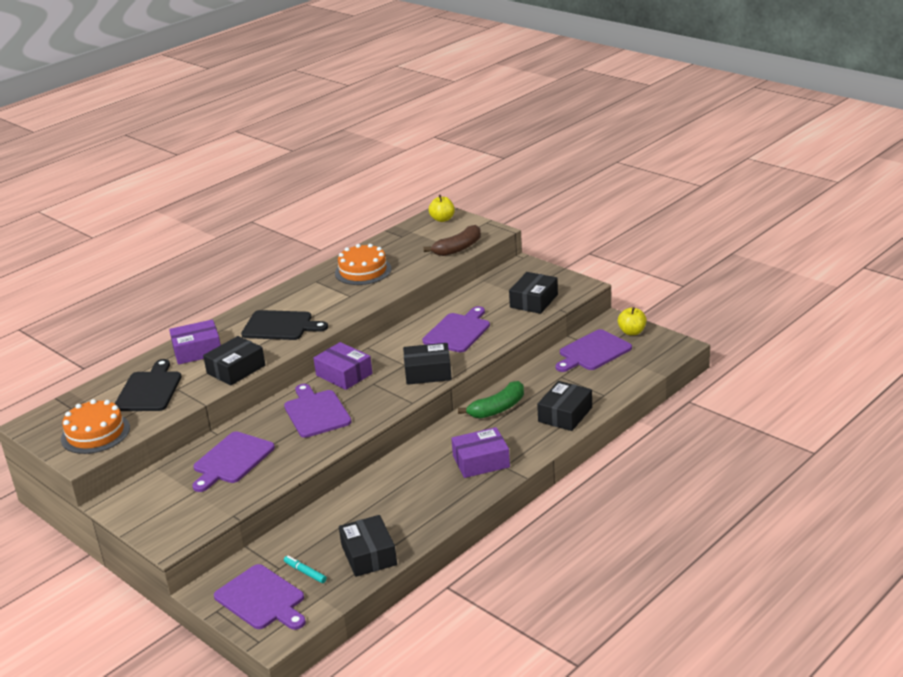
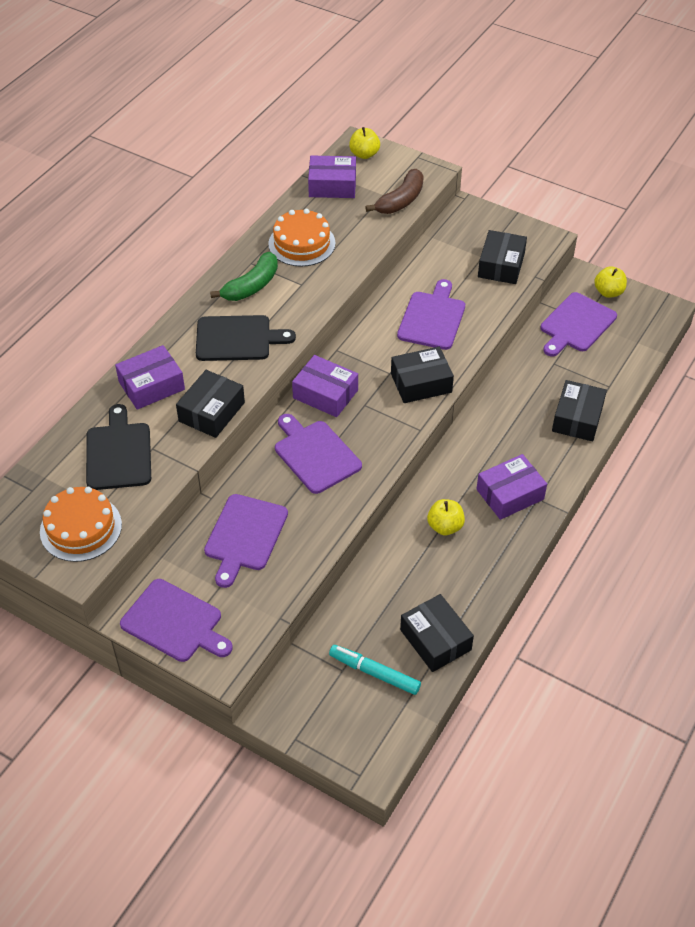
camera: 15 degrees left, 20 degrees up
(262, 599) = (340, 716): purple cutting board -> purple cutting board (175, 622)
(305, 572) = (374, 673): turquoise marker -> turquoise marker, size x1.60
(406, 237) = (332, 185): none -> purple box
(413, 479) = (445, 526): none -> yellow apple
(497, 409) = (501, 416): green banana -> green banana (251, 286)

